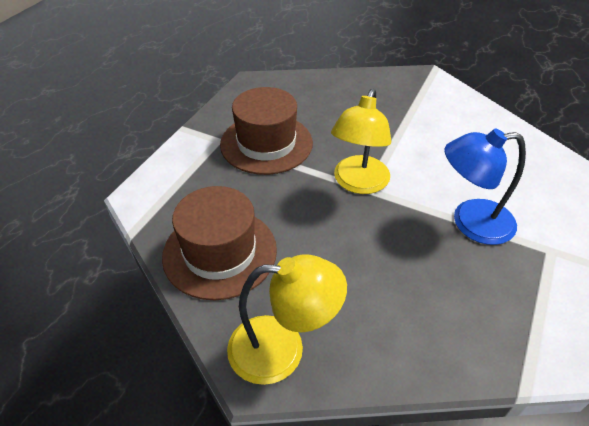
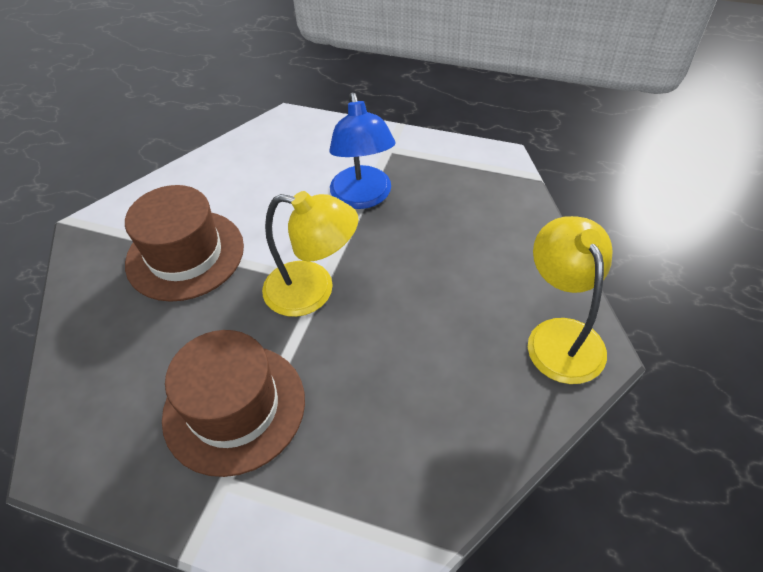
camera: 95 degrees left, 5 degrees up
(220, 252) = (454, 423): brown hat -> brown hat (185, 254)

